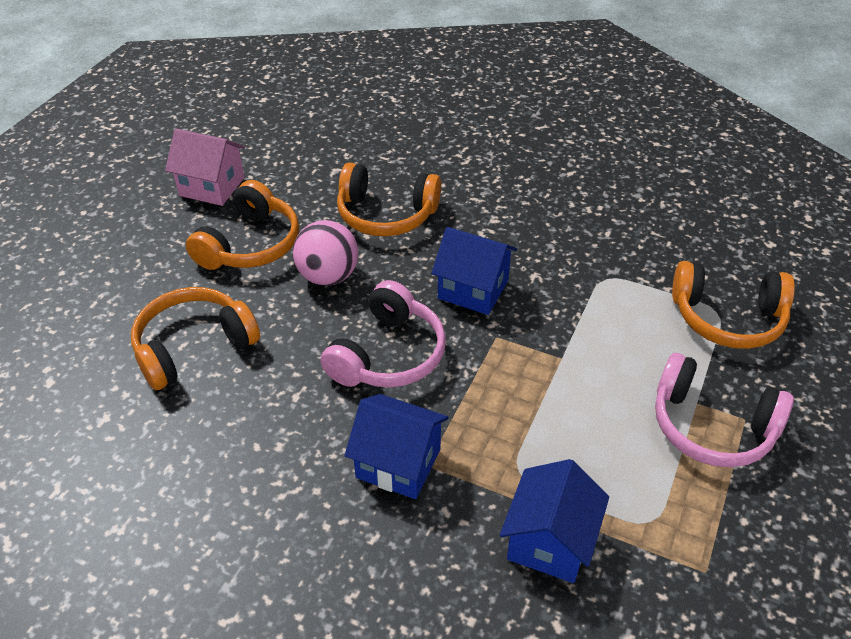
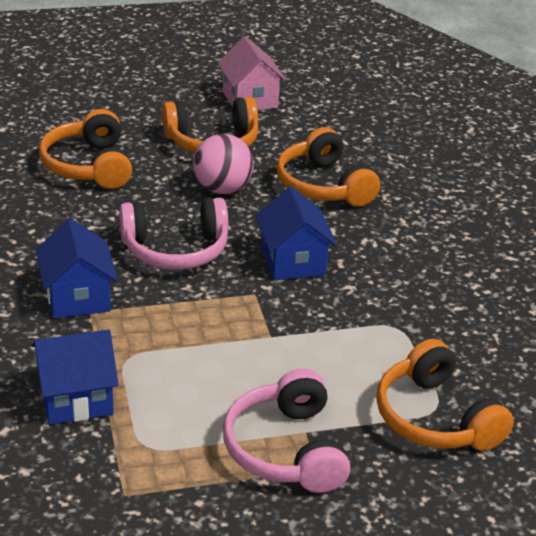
camera: 50 degrees right, 10 degrees down
(193, 347) = (89, 166): orange headphones -> orange headphones turned 120 degrees counterclockwise

